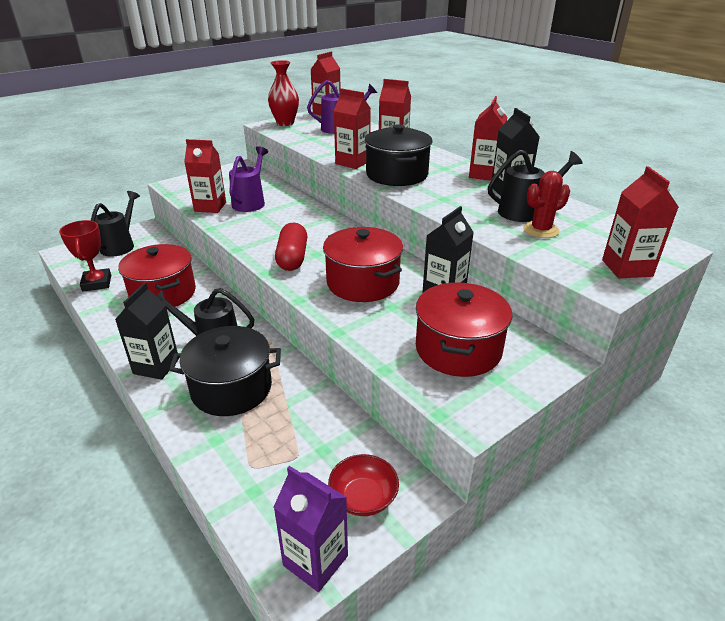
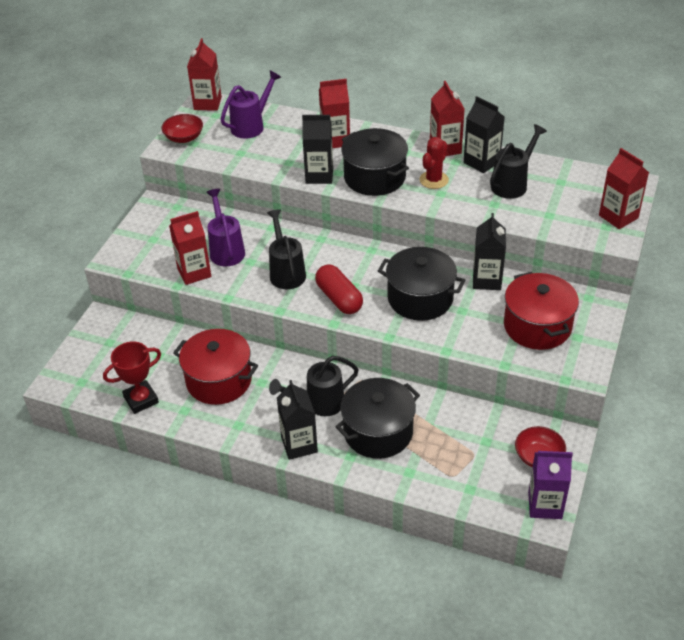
camera: 30 degrees left, 10 degrees up
(97, 283) = (141, 400): red trophy -> red trophy turned 75 degrees counterclockwise
(120, 245) = (104, 350): black watering can -> black watering can (286, 272)
(285, 123) = (184, 138): red vase -> red bowl
(352, 162) = (319, 175): red carton -> black carton
(363, 283) = (420, 298): red pot -> black pot
(540, 230) = (539, 201): red cactus -> red cactus (434, 180)

